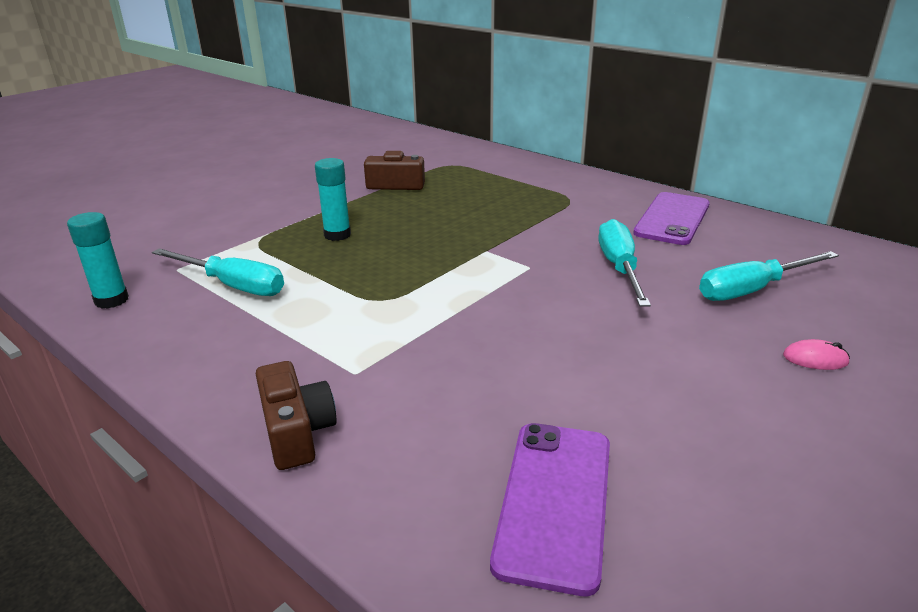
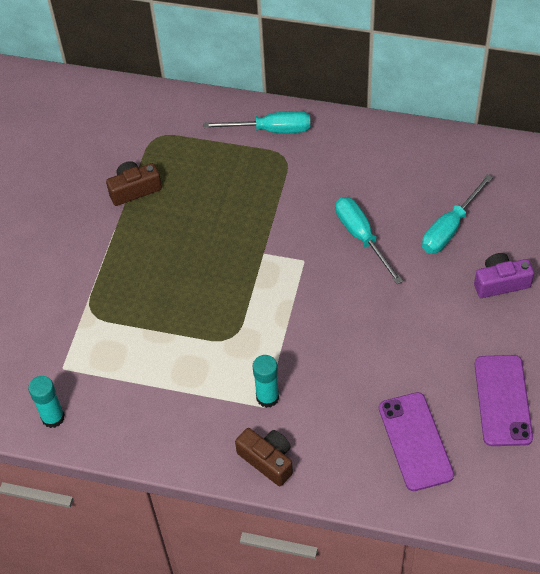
camera: 25 degrees left, 25 degrees up
(233, 285) = (121, 367): turquoise screwdriver -> turquoise screwdriver (271, 130)
(337, 235) = (144, 279): turquoise glue stick -> turquoise glue stick (267, 397)
(672, 219) = (370, 157): purple phone -> purple phone (502, 400)
(815, 359) = (500, 283): pink mouse -> purple camera

